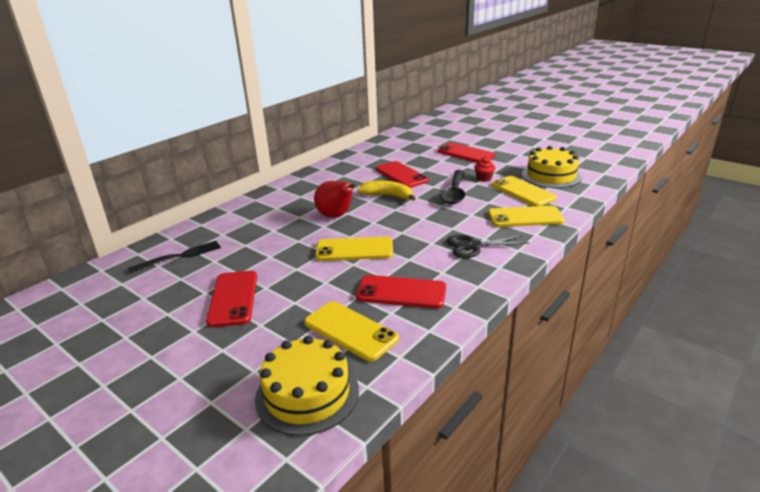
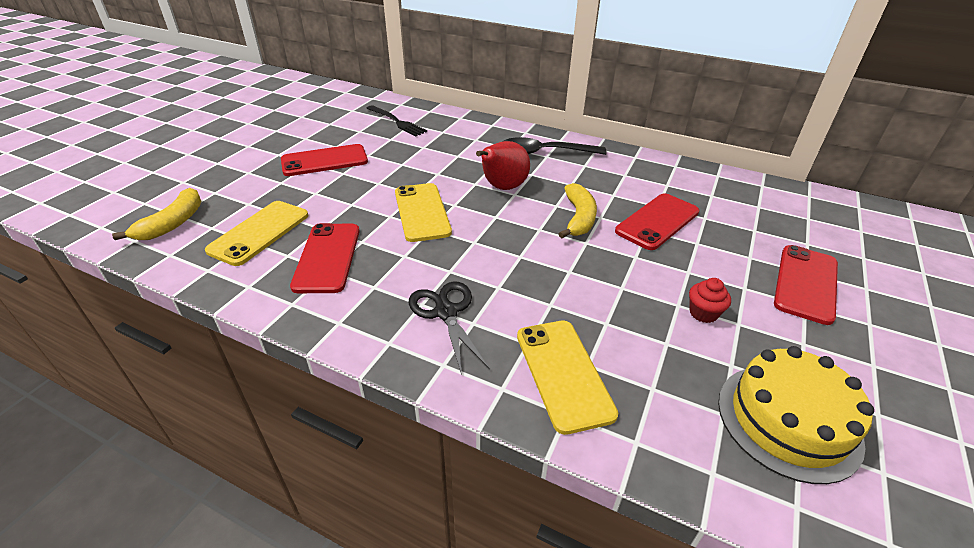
camera: 75 degrees right, 10 degrees up
(307, 394) = (172, 223): yellow cake -> yellow banana
(454, 192) = (623, 281): black spoon -> black spoon (544, 153)
(523, 192) = (674, 370): yellow phone -> none

